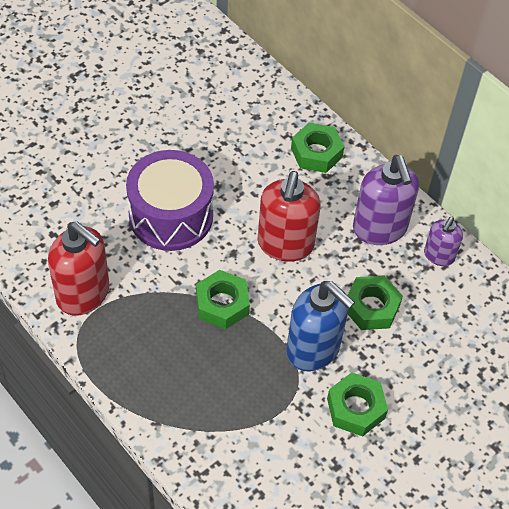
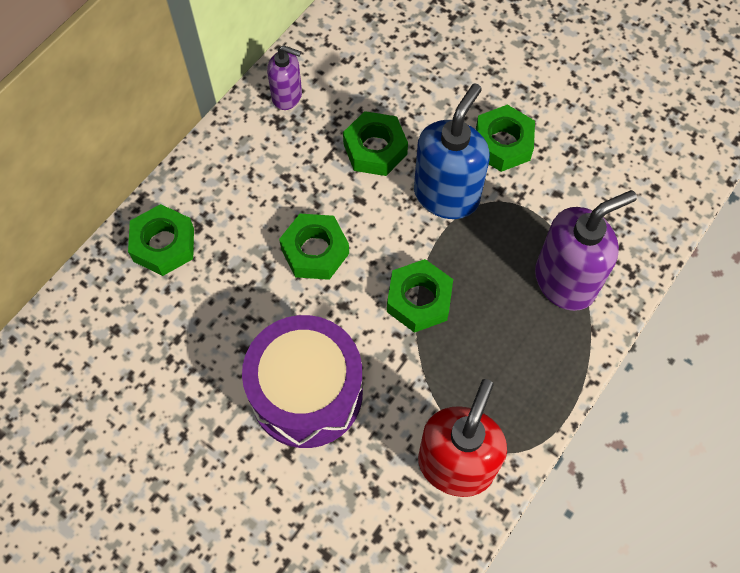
camera: 100 degrees left, 10 degrees up
(285, 244) = (315, 251): red soap dispenser -> green nut
(380, 228) = (265, 158): purple soap dispenser -> purple soap dispenser (565, 281)

